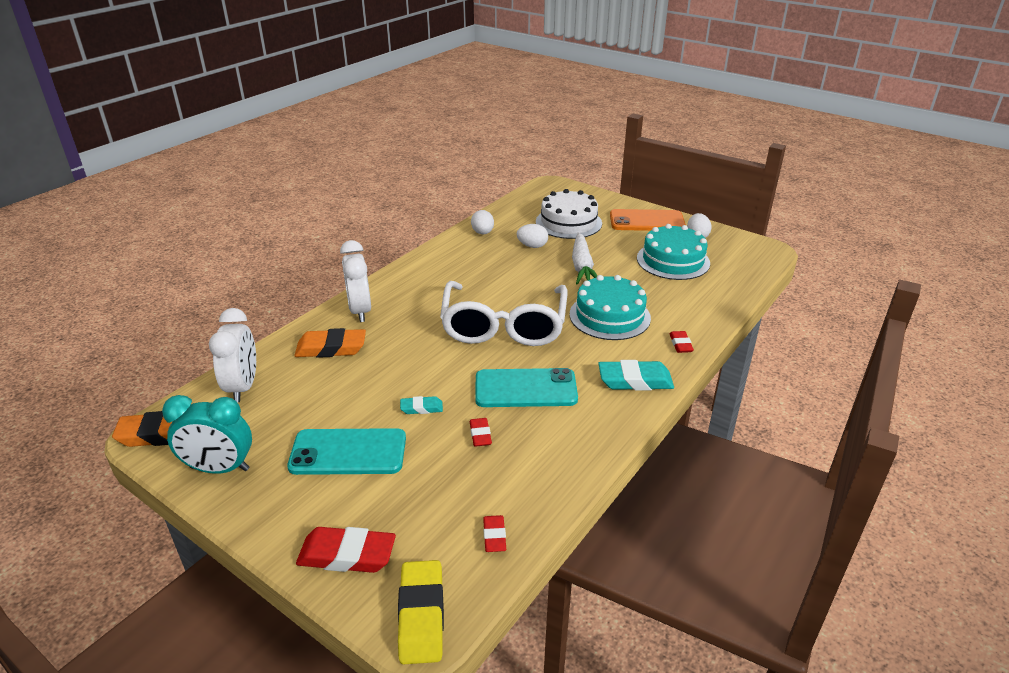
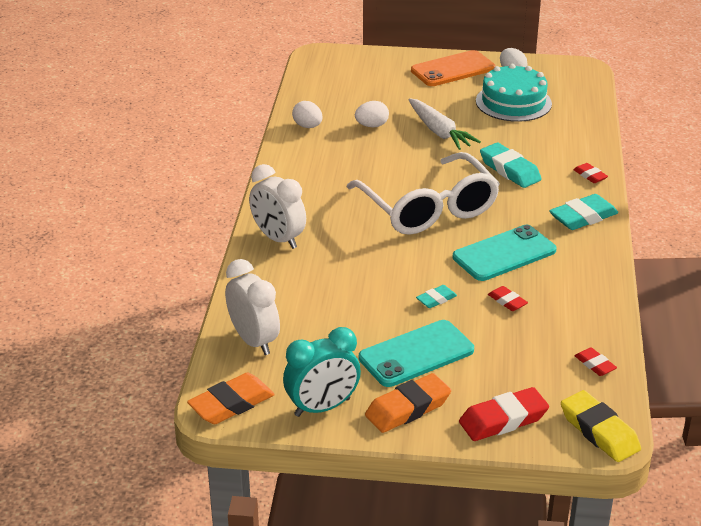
camera: 30 degrees left, 0 degrees up
(331, 348) = (294, 280): orange eraser -> orange eraser (408, 408)
(568, 222) = (380, 91): white cake -> none
(609, 316) = (509, 170): turquoise cake -> turquoise eraser

